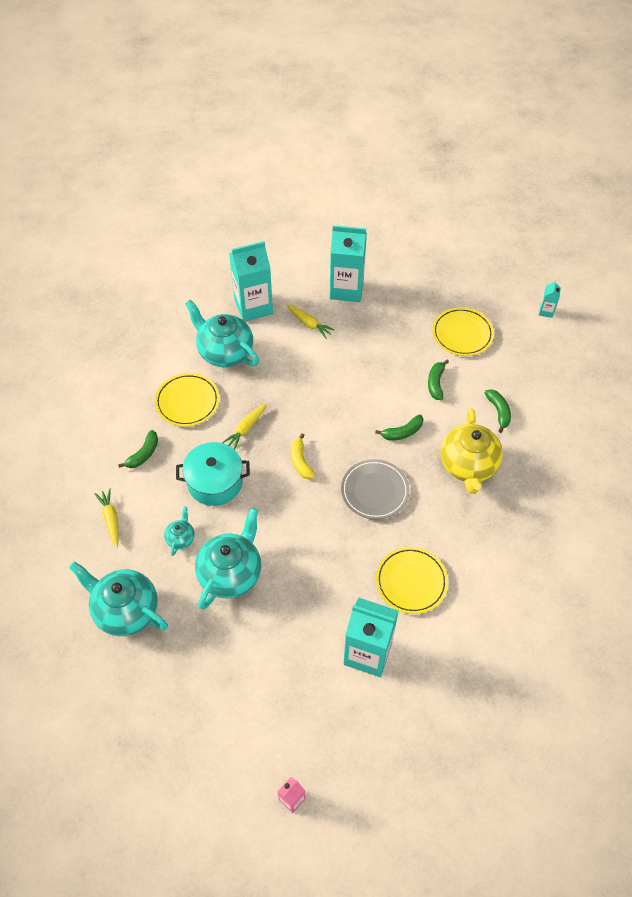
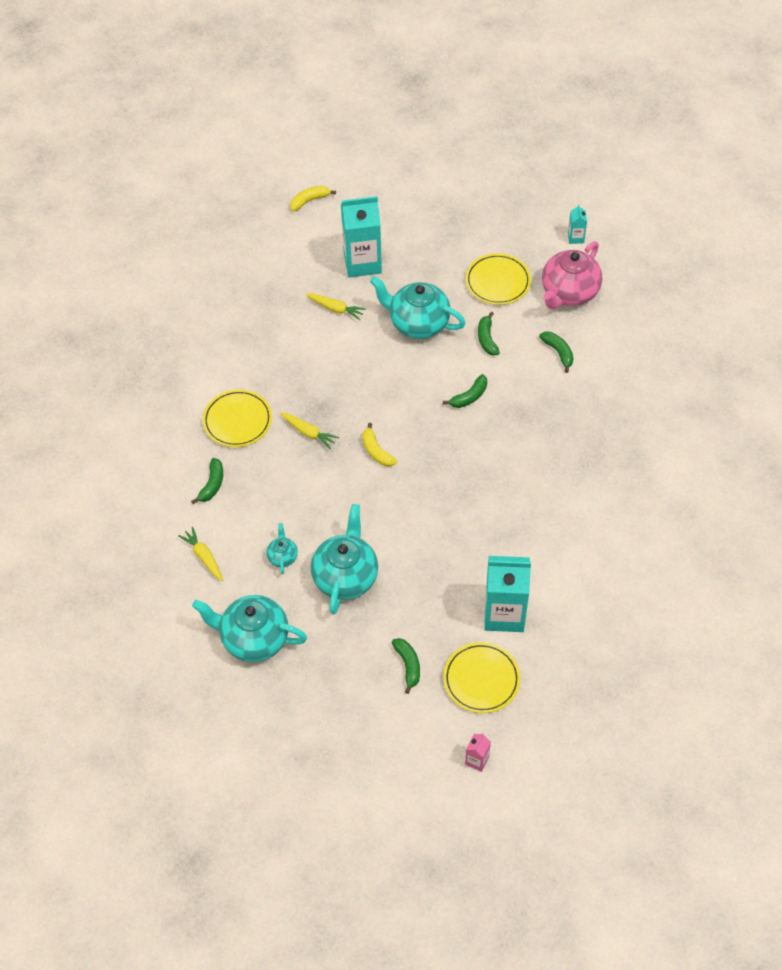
camera: 15 degrees left, 0 degrees up
(215, 482) = (297, 494): turquoise pot -> none
(224, 352) = (257, 360): turquoise teapot -> turquoise teapot (417, 323)
(246, 429) = (308, 433): yellow carrot -> yellow carrot turned 75 degrees counterclockwise
(253, 306) = (270, 305): turquoise carton -> none
(258, 679) = (408, 665): none -> green banana
(319, 226) = (309, 200): none -> yellow banana
(374, 491) = (460, 461): grey plate -> none
(411, 582) = (524, 538): yellow plate -> yellow plate (481, 679)
(468, 466) = (545, 413): yellow teapot -> none
(525, 359) = (569, 293): none -> pink teapot

